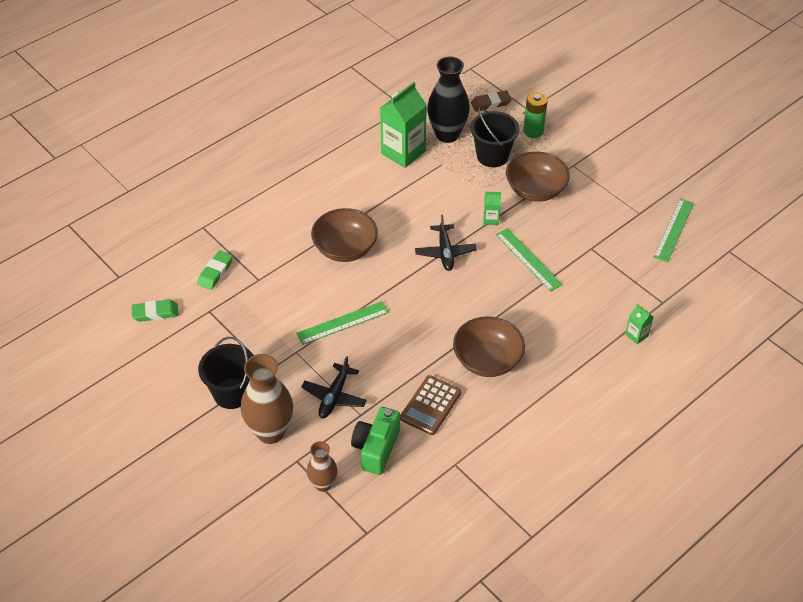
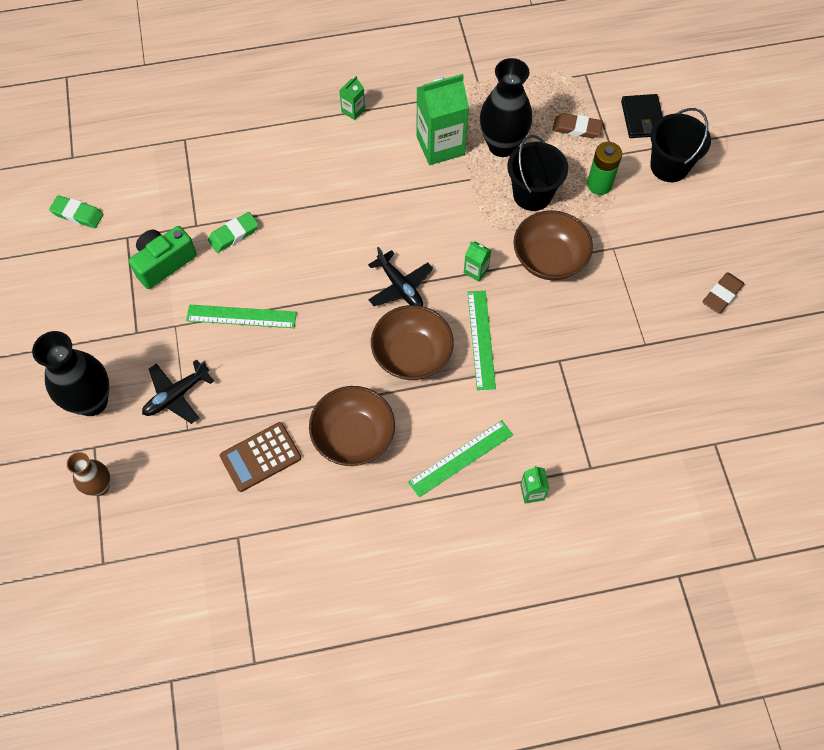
camera: 30 degrees right, 15 degrees up
(215, 272) = (161, 196): green eraser -> green eraser (233, 234)
(232, 393) = (86, 340): black bucket -> black bucket (669, 166)
(270, 432) = (92, 401): brown vase -> black vase
(320, 156) = (353, 110): none -> green carton
(345, 249) = (302, 232): brown bowl -> brown bowl (412, 355)
(376, 448) = (175, 475): green camera -> green camera (164, 263)
(445, 252) = (400, 287): black plane -> black plane turned 60 degrees counterclockwise
(530, 80) = (642, 118): none -> black wallet
(665, 163) = (722, 295): none -> brown eraser
(674, 230) = (670, 384): green ruler -> green ruler (461, 458)

